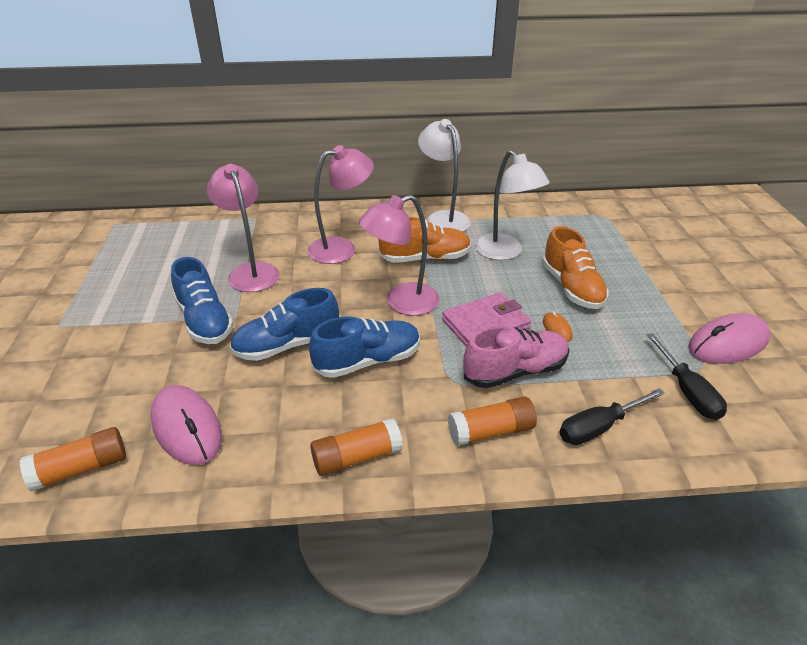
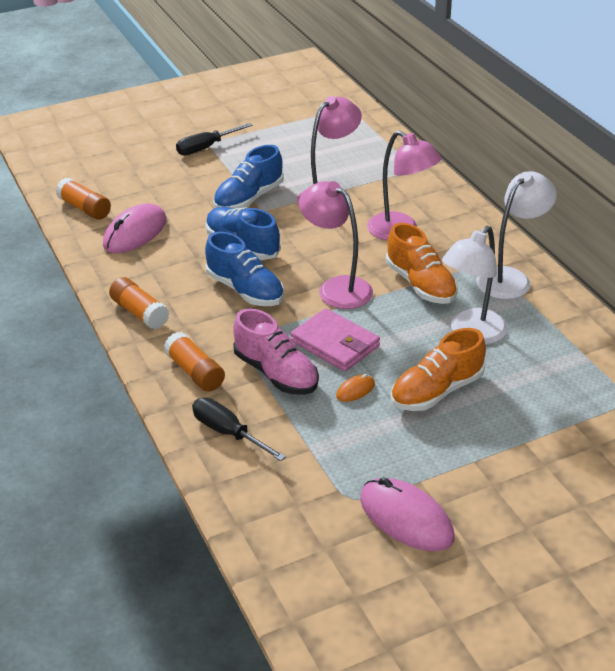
camera: 70 degrees right, 0 degrees up
(687, 392) = (306, 488): black screwdriver -> black screwdriver (206, 148)

